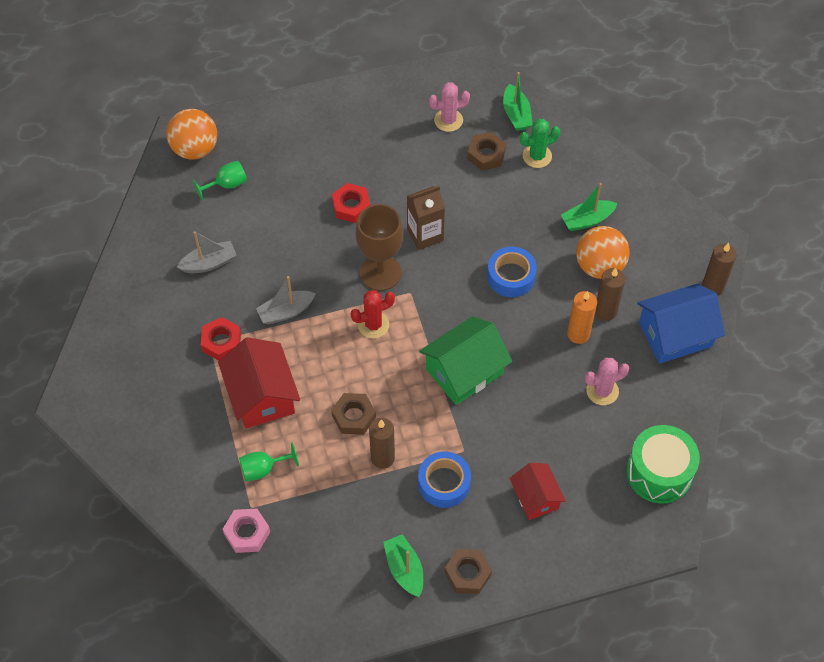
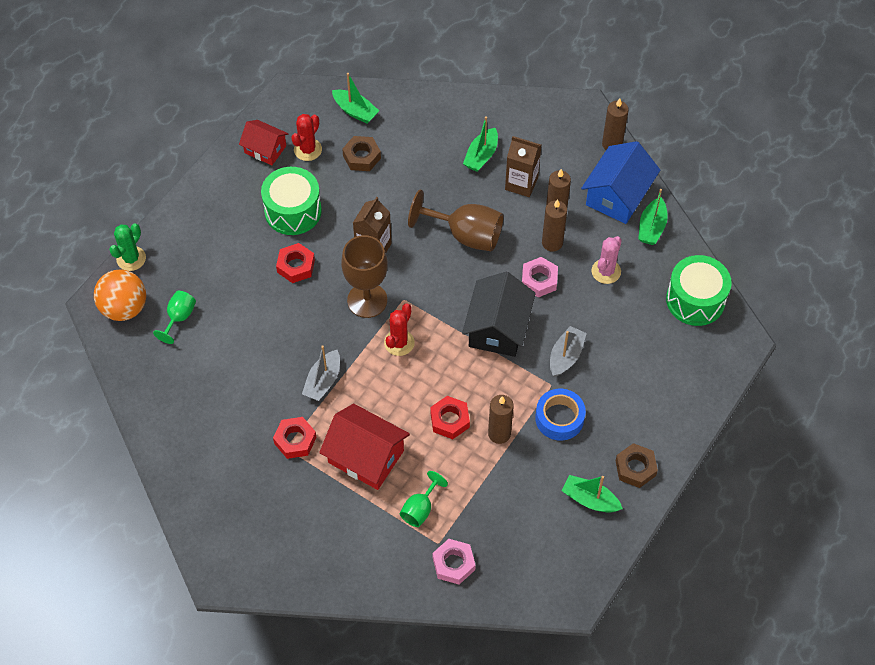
camera: 40 degrees left, 0 degrees up
(209, 263) = (225, 388): grey boat -> grey boat (566, 356)
(354, 416) = (450, 420): brown nut -> red nut
(390, 161) = (293, 211): none -> green drum
(448, 120) = (308, 150): pink cactus -> red cactus
(464, 371) = (497, 328): green house -> black house
(511, 276) = (465, 235): blue tape -> brown goblet
(536, 497) = (631, 380): red house -> red house (265, 149)
(537, 156) = (400, 132): green cactus -> green cactus (131, 258)
(537, 357) = (539, 280): none -> pink nut
(578, 334) = (552, 243): orange candle -> brown candle
(599, 266) = (521, 183): orange ball -> brown carton
(679, 383) = (651, 227): none -> green boat

